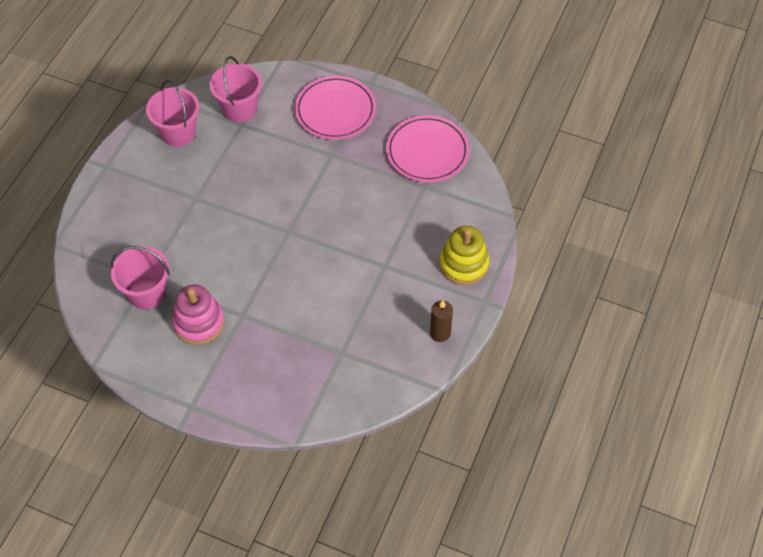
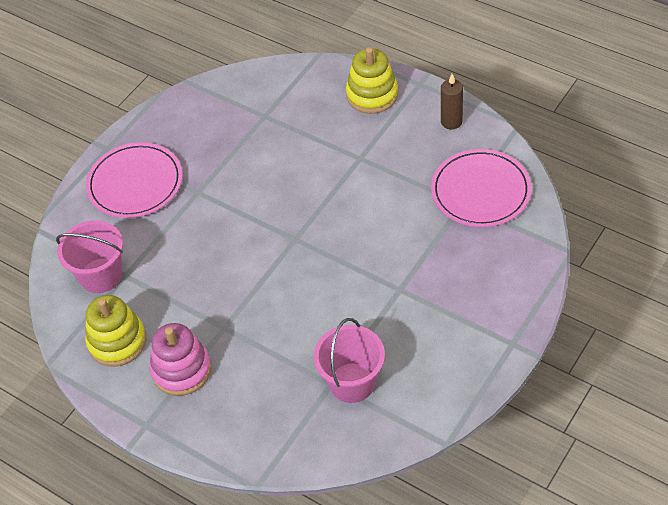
camera: 75 degrees left, 5 degrees down
(178, 133) = (117, 341): pink bucket -> yellow stacking toy
(199, 323) = (403, 331): pink stacking toy -> pink stacking toy (181, 370)
(427, 151) = (219, 109): pink plate -> pink plate (480, 191)

